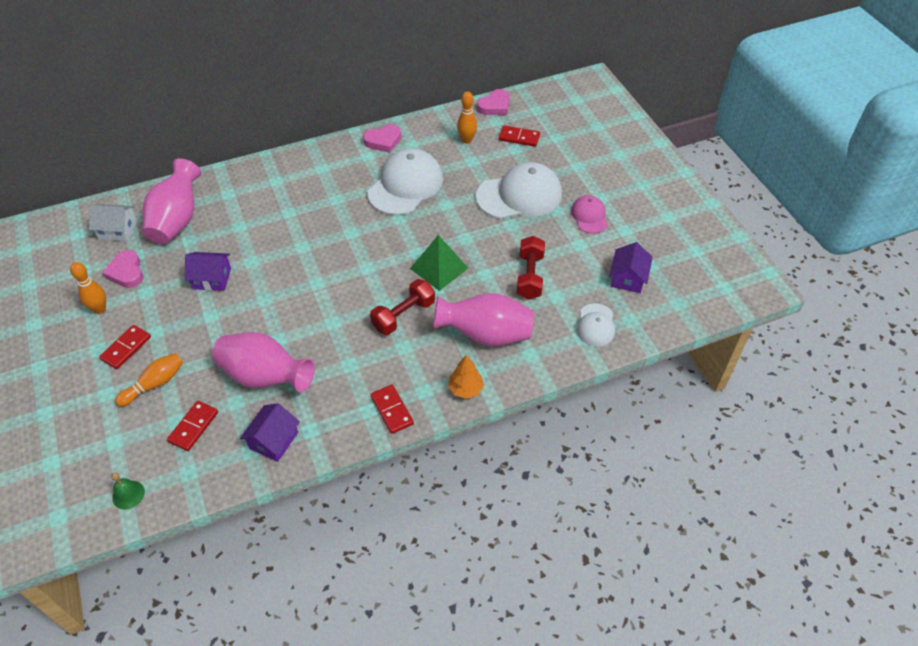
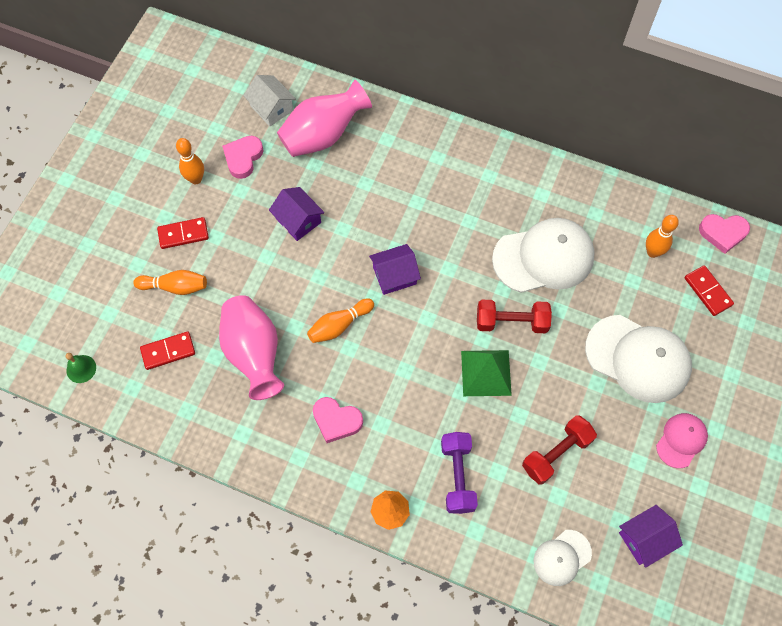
camera: 45 degrees right, 15 degrees up
(273, 440) = (210, 417): purple house -> purple house (394, 275)
(310, 315) = (339, 325): none -> orange bowling pin
(383, 141) = (572, 189): pink heart -> pink heart (336, 420)
(392, 410) = (316, 475): red domino -> none
(403, 315) = (410, 393): red dumbbell -> red dumbbell (511, 322)
(485, 335) = (457, 476): pink vase -> purple dumbbell

